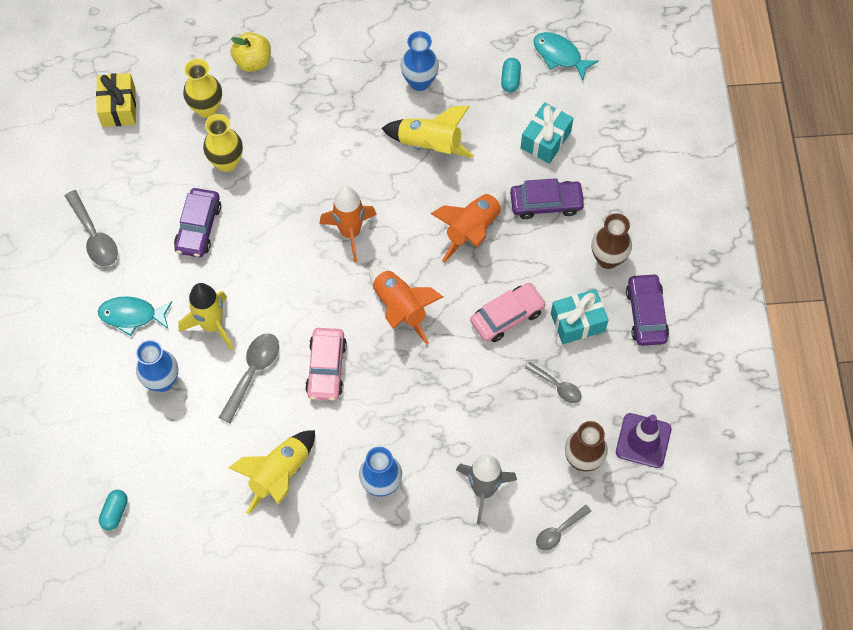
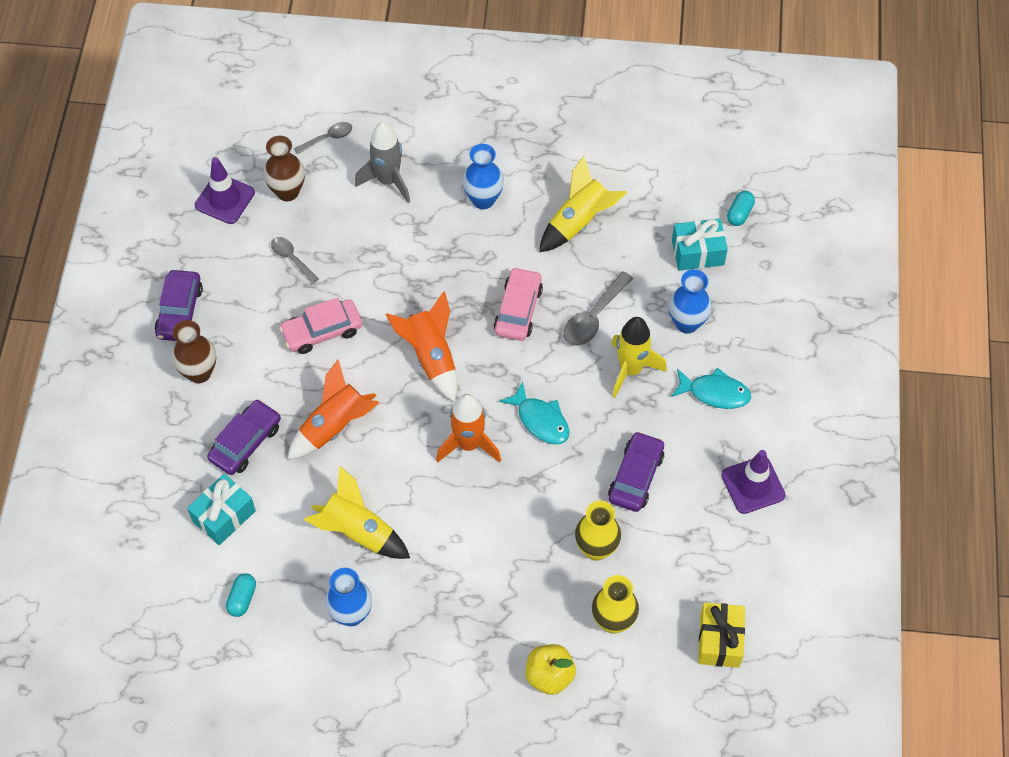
camera: 170 degrees left, 5 degrees down
(94, 236) = (753, 485): grey spoon -> purple traffic cone
(546, 203) = (246, 442): purple car -> purple car turned 120 degrees clockwise
(559, 55) = (173, 621): turquoise fish -> turquoise fish (540, 420)
(577, 322) = (252, 314): turquoise gift -> turquoise gift (697, 253)

